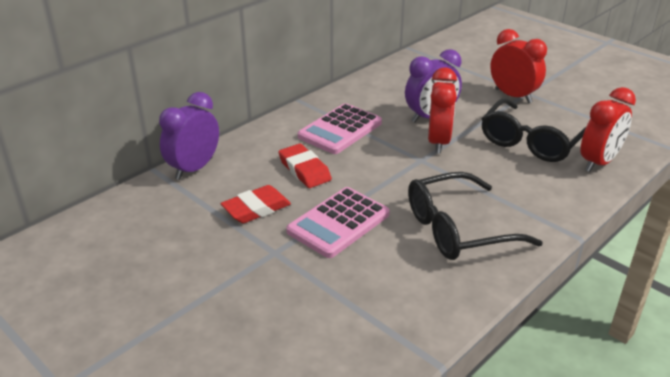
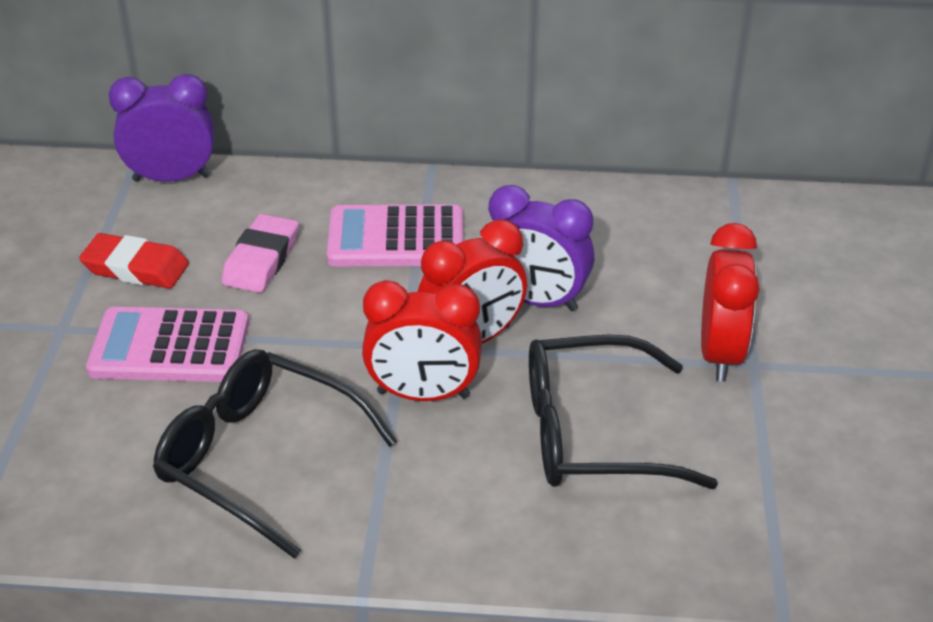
camera: 50 degrees right, 5 degrees up
(304, 170) = (261, 260): red eraser -> pink eraser
(598, 162) = (615, 536): red clock -> red clock (423, 395)

